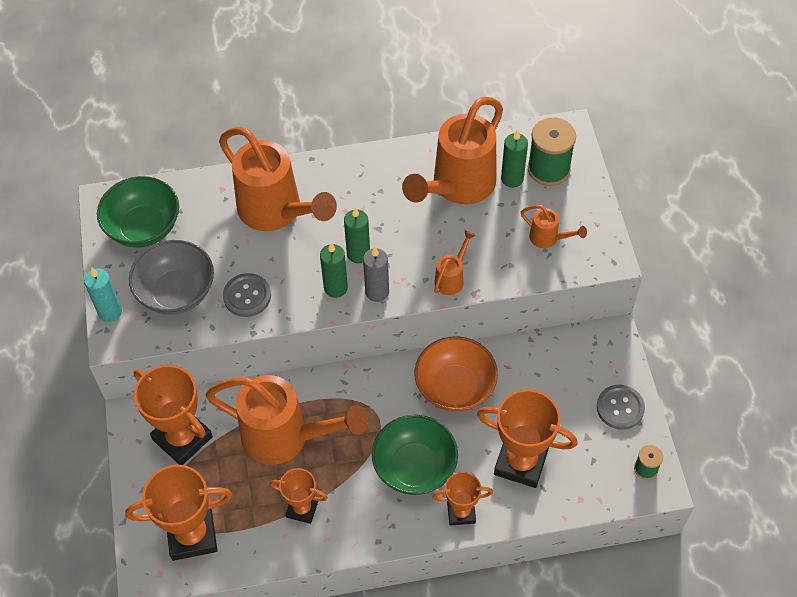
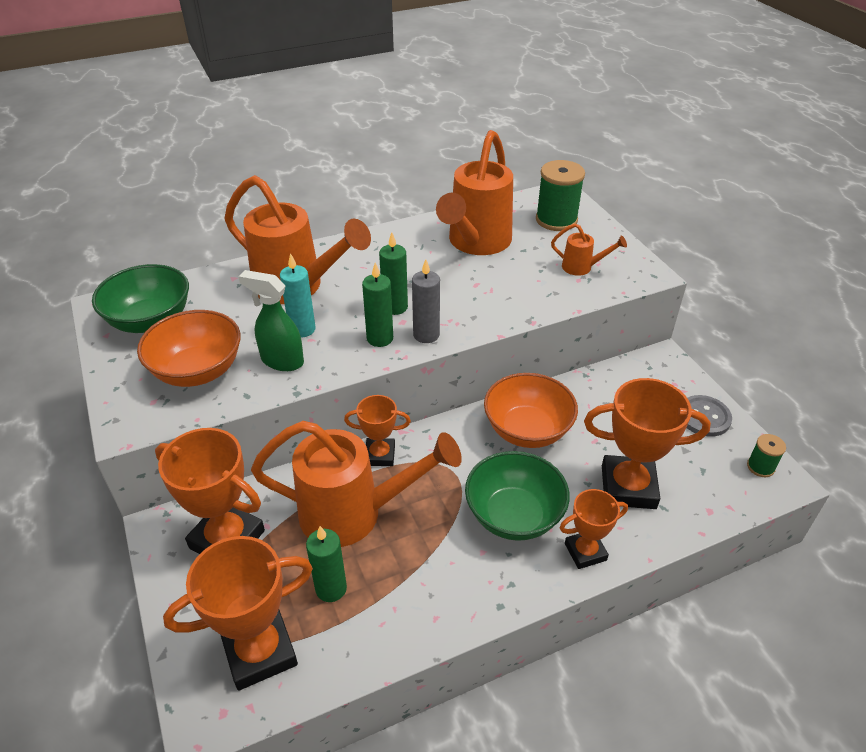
camera: 15 degrees left, 15 degrees down
(110, 312) = (118, 401): turquoise candle -> turquoise candle (302, 329)
(176, 292) = (198, 371): grey bowl -> orange bowl
(247, 296) = (282, 361): grey button -> green spray bottle
(302, 509) = (395, 588): orange trophy -> orange trophy (380, 455)
(452, 278) = (500, 311): orange watering can -> none
(512, 179) = (525, 231): green candle -> green candle (331, 588)

